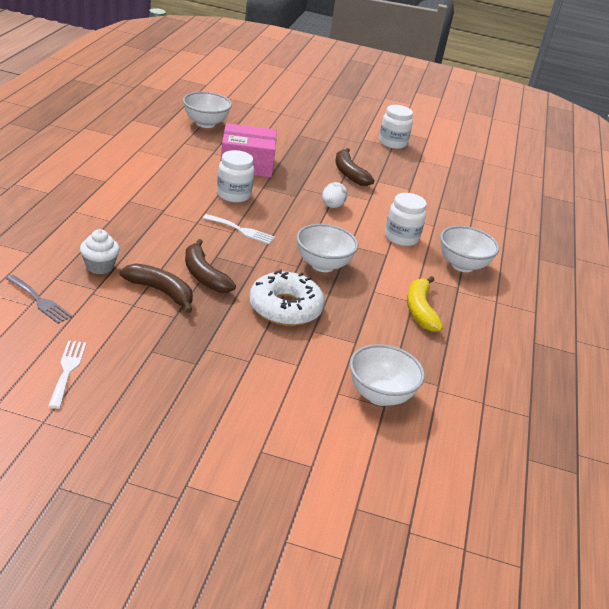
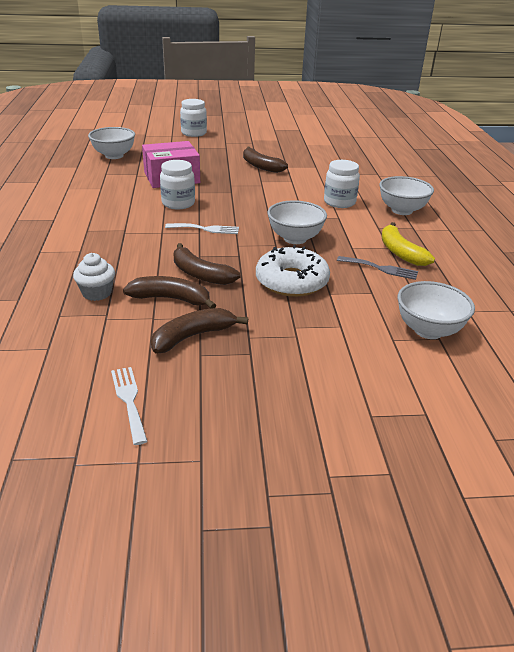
camera: 15 degrees left, 0 degrees up
(40, 301) = (56, 341): grey fork -> grey fork (380, 268)
(156, 332) = (193, 336): none -> brown banana
(332, 206) = (266, 192): white egg -> none
(392, 143) = (276, 138): white jar -> white jar (194, 133)

